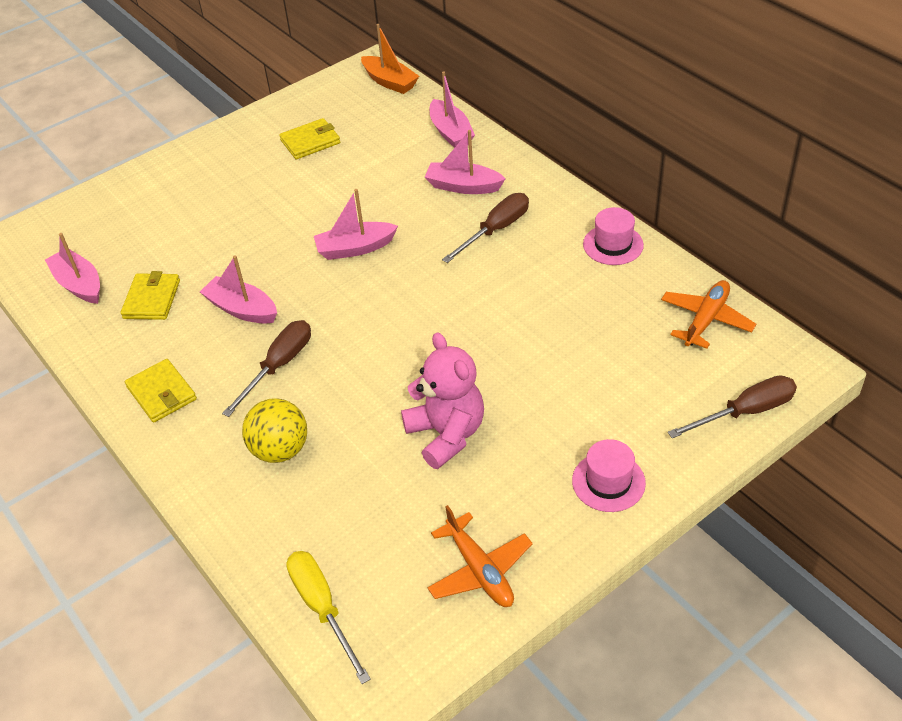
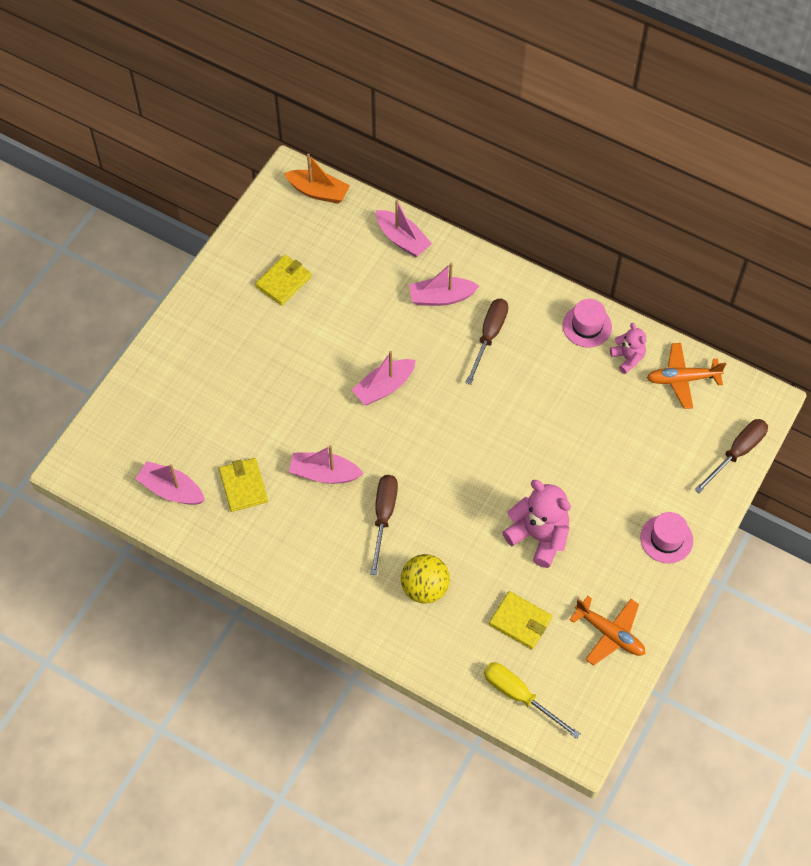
camera: 25 degrees left, 15 degrees up
(161, 393) = (306, 569): yellow wallet -> yellow wallet (520, 621)
(647, 284) = (627, 358): none -> pink teddy bear
(706, 319) = (682, 379): orange plane -> orange plane turned 105 degrees counterclockwise

